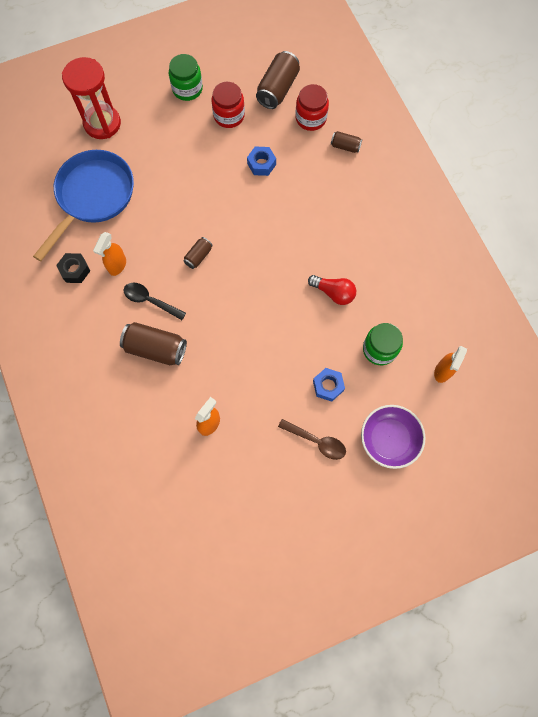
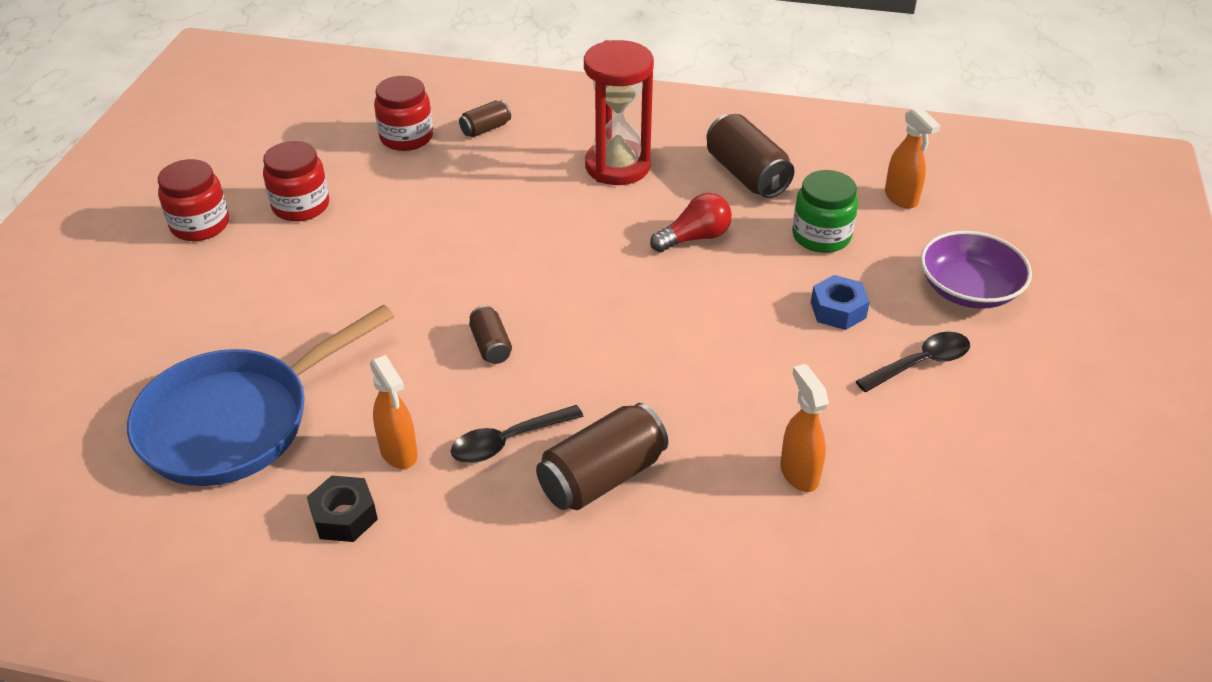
camera: 55 degrees left, 30 degrees down
(93, 196) = (236, 421): blue pan -> blue pan turned 105 degrees counterclockwise
(102, 123) = (122, 345): red hourglass -> red hourglass (617, 166)
(187, 89) = (200, 225): green jar -> red jar
(261, 164) = (417, 211): blue nut -> none
(277, 89) = (323, 144): brown can -> brown can (746, 175)
(316, 441) = (920, 363): brown spoon -> black spoon

